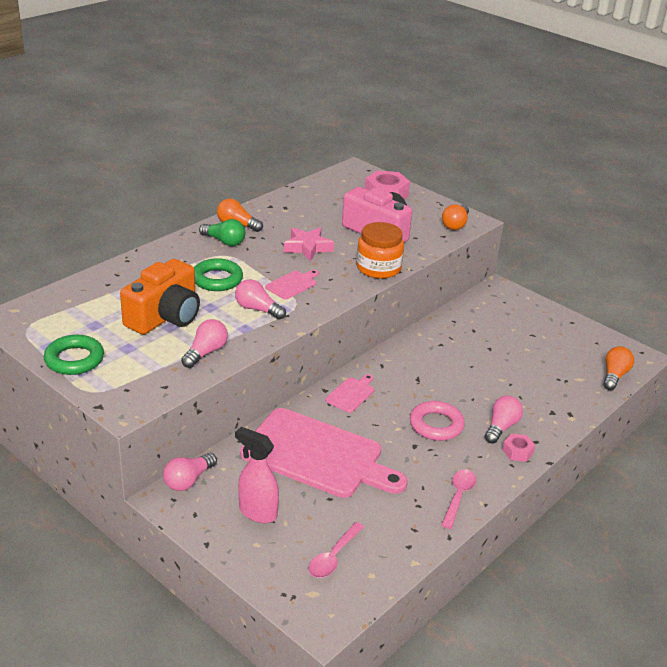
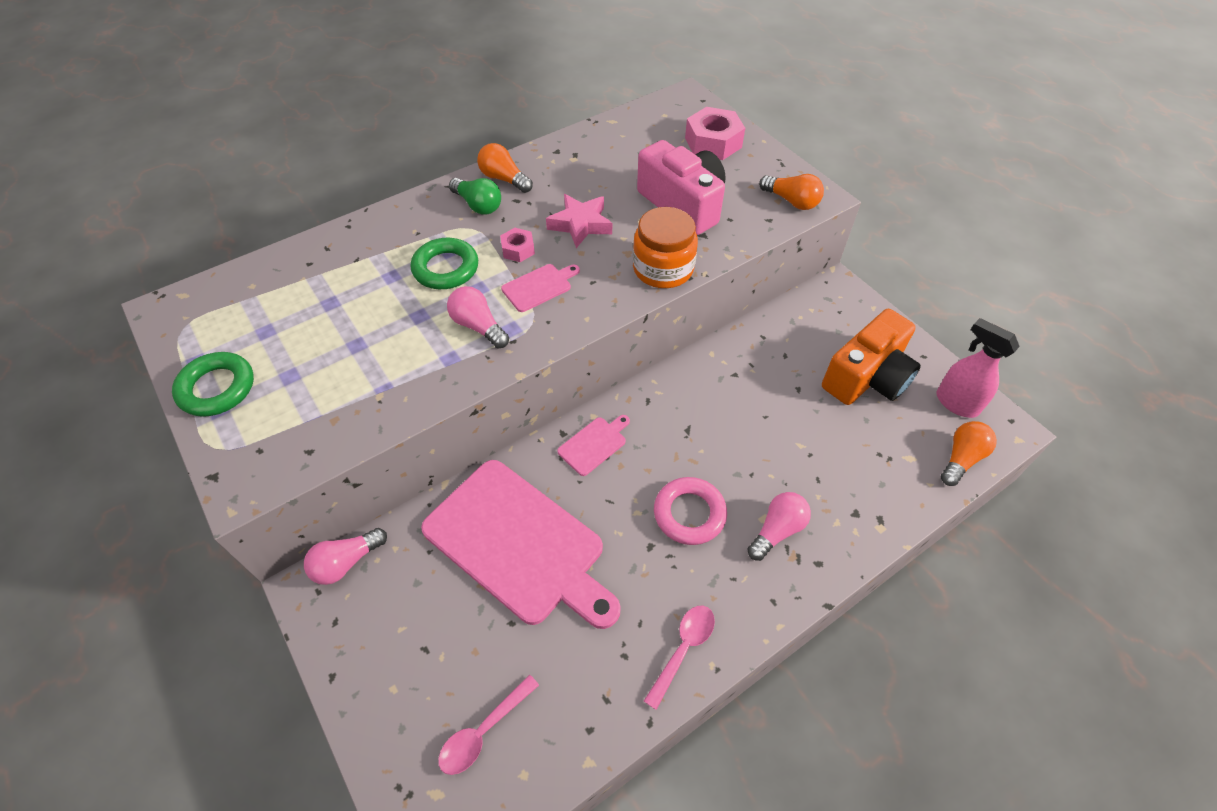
camera: 15 degrees right, 20 degrees up
(165, 316) = (357, 326): orange camera -> orange camera (867, 377)
(206, 352) = (384, 396): pink light bulb -> none
(257, 512) = (412, 632): pink spray bottle -> pink spray bottle (956, 403)
(455, 225) = (791, 201): orange light bulb -> orange light bulb turned 90 degrees counterclockwise
(517, 451) = (788, 578): pink nut -> pink nut (518, 249)

